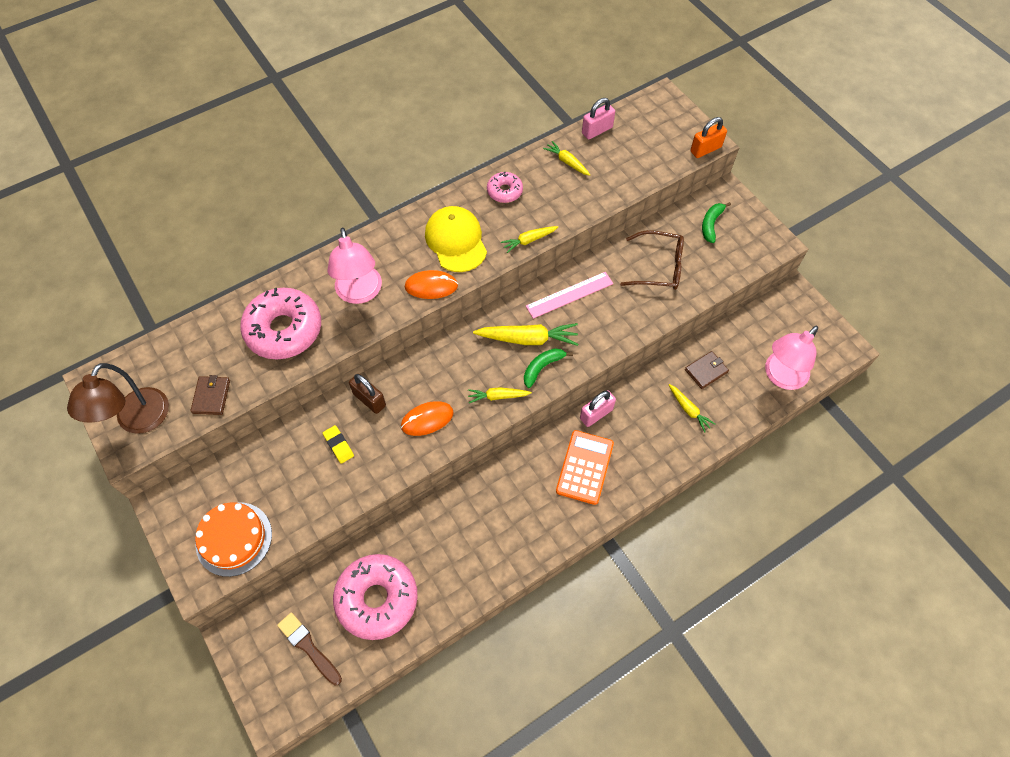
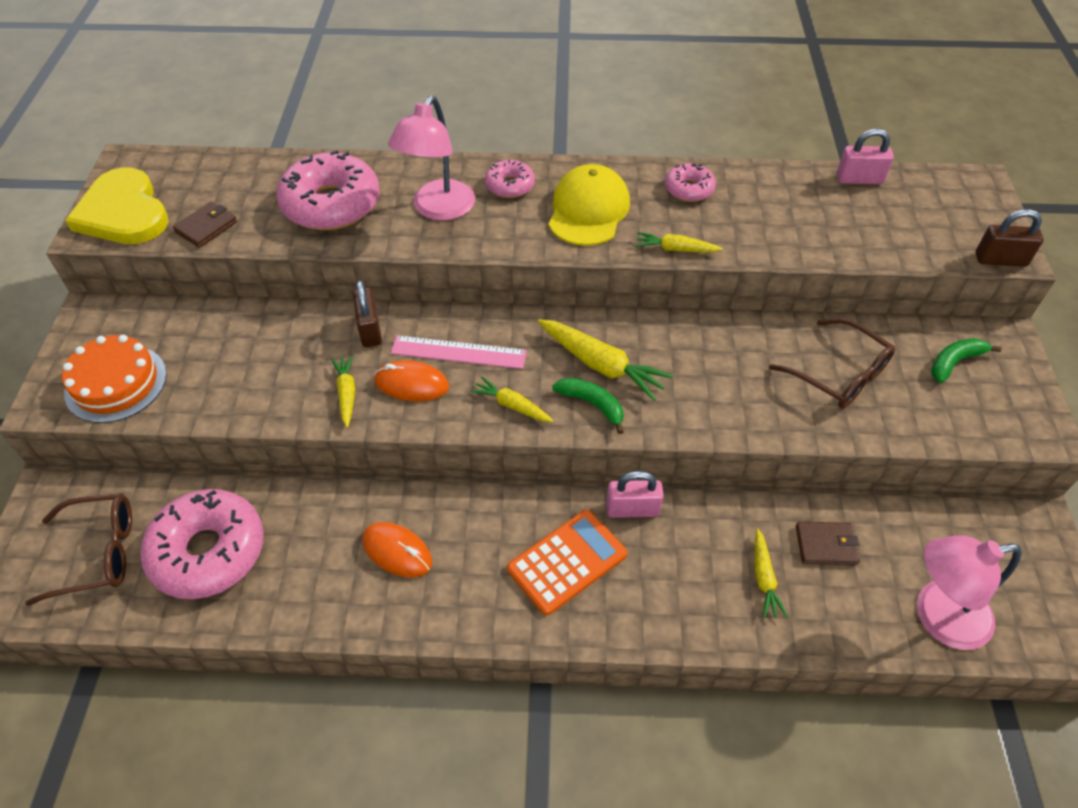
camera: 35 degrees right, 10 degrees down
(137, 421) = (123, 212): brown lamp -> yellow heart
(308, 647) = (98, 553): brown brush -> brown glasses
(338, 445) = (297, 356): yellow eraser -> none
(391, 249) = (510, 185): none -> pink donut
(431, 286) = (520, 240): orange mouse -> orange mouse (397, 551)
(542, 367) = (592, 404): green banana -> green banana turned 45 degrees clockwise
(567, 162) = (793, 194): yellow carrot -> yellow carrot (346, 394)
(569, 295) = (693, 345): pink ruler -> pink ruler (458, 352)
(705, 149) = (1000, 260): orange padlock -> brown padlock

